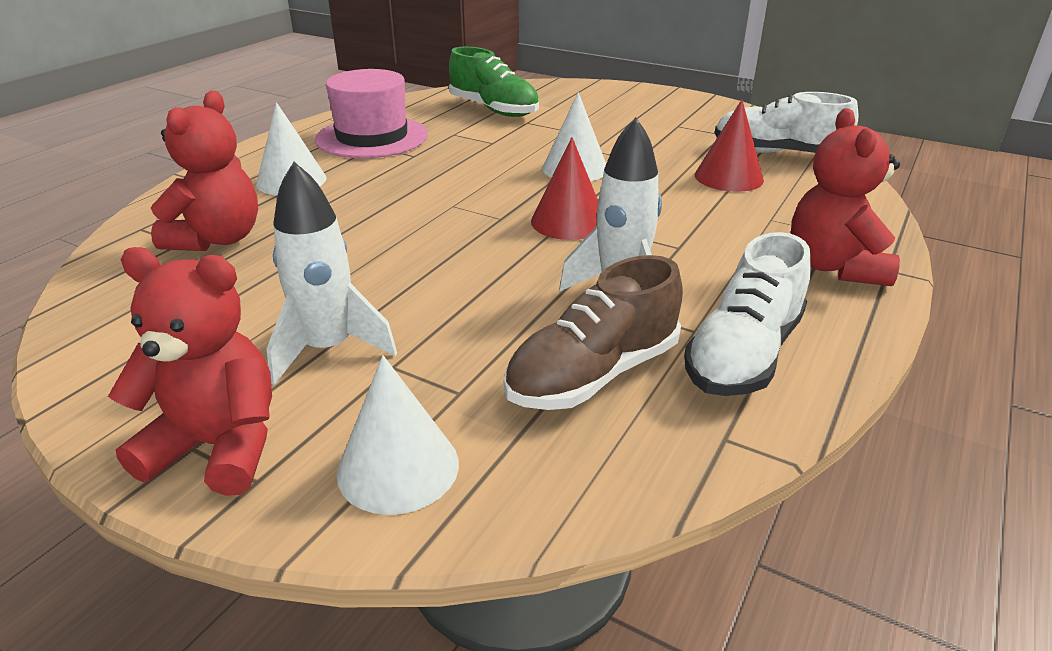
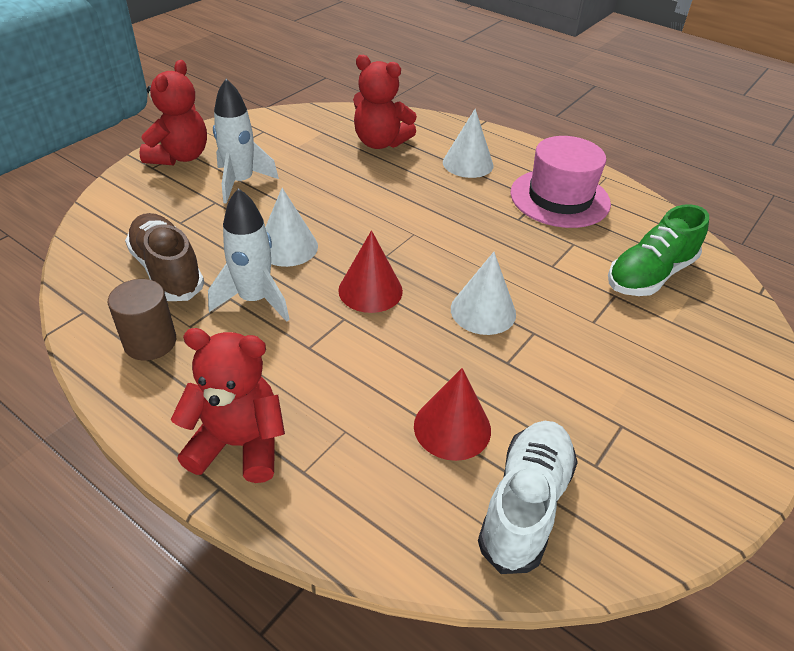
camera: 95 degrees right, 10 degrees up
(398, 467) = (135, 201): white cone -> white cone (287, 247)
(743, 354) = (150, 342): white shoe -> brown cylinder

